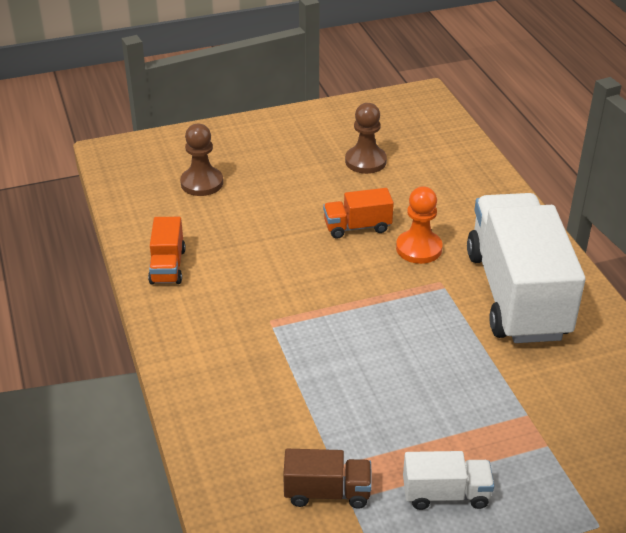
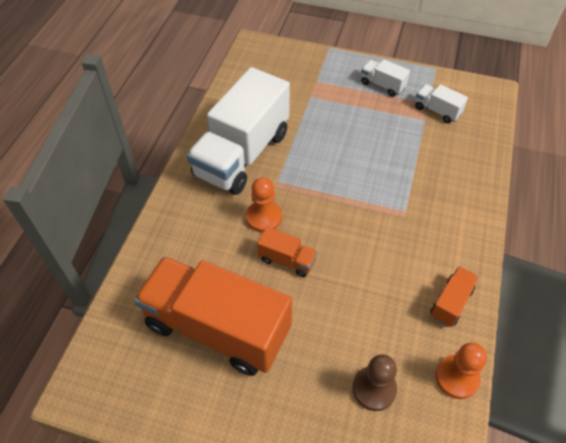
camera: 145 degrees left, 15 degrees up
(133, 218) = (456, 377): none -> orange pawn
(327, 492) = (437, 111): brown truck -> white truck
(365, 161) = (217, 328): brown pawn -> orange truck

